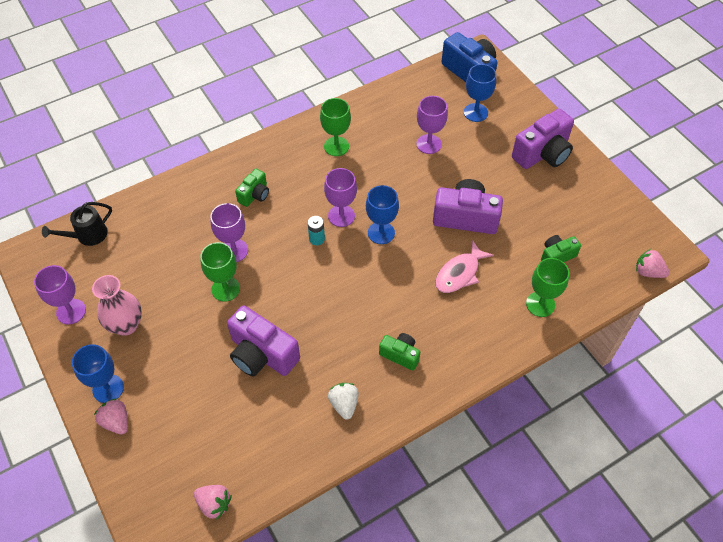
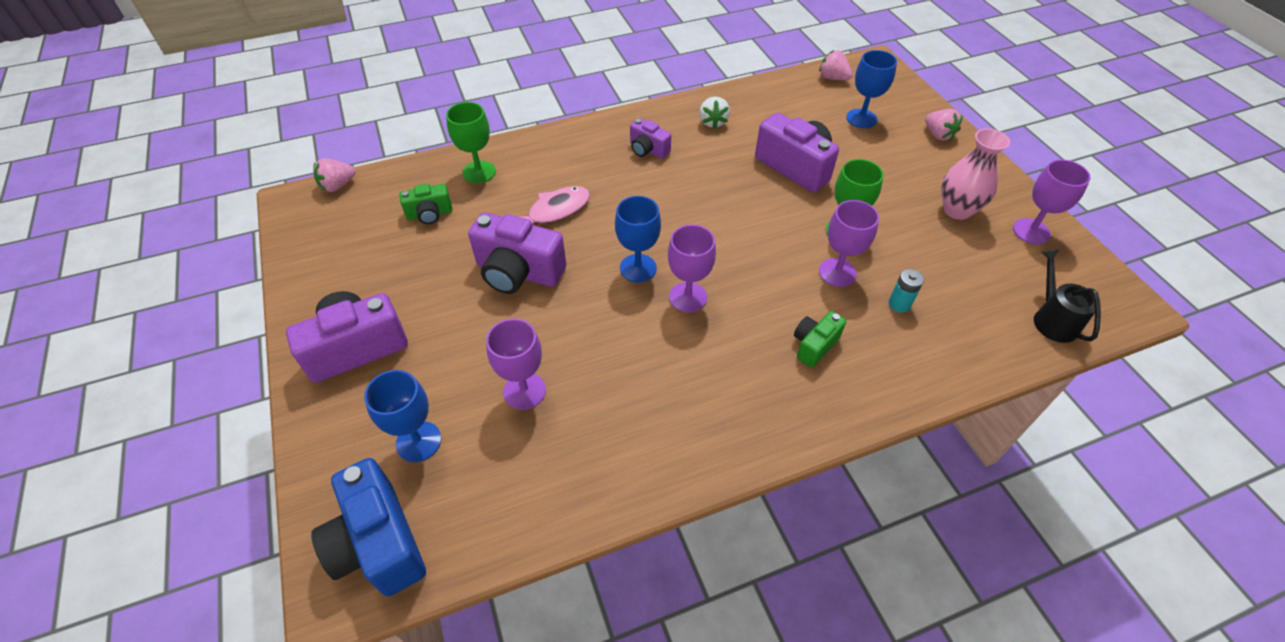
camera: 170 degrees left, 5 degrees down
(88, 235) = (1052, 319): black watering can -> black watering can turned 75 degrees counterclockwise
(108, 388) = (956, 159): blue goblet -> blue goblet (861, 118)
(317, 239) = (725, 272): turquoise battery -> turquoise battery (899, 304)
(336, 146) = (678, 410): green goblet -> none
(400, 355) = (648, 150): green camera -> purple camera
(648, 272) = (338, 186): pink strawberry -> pink strawberry turned 105 degrees clockwise

